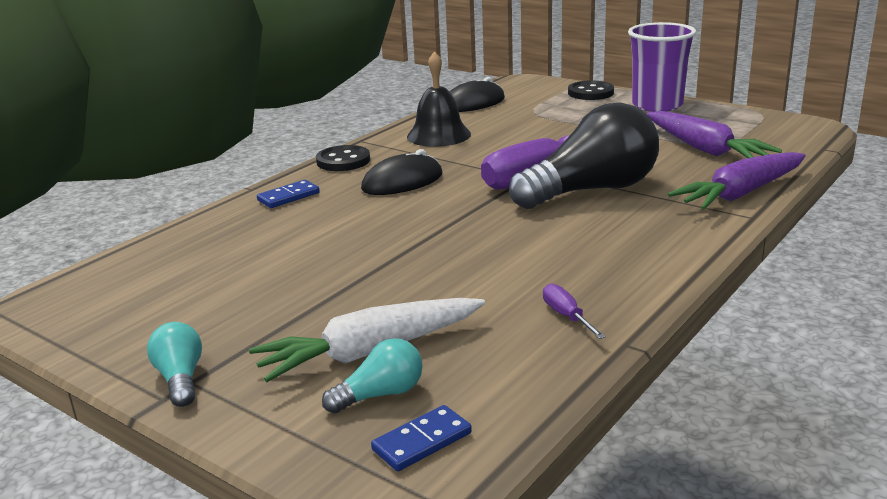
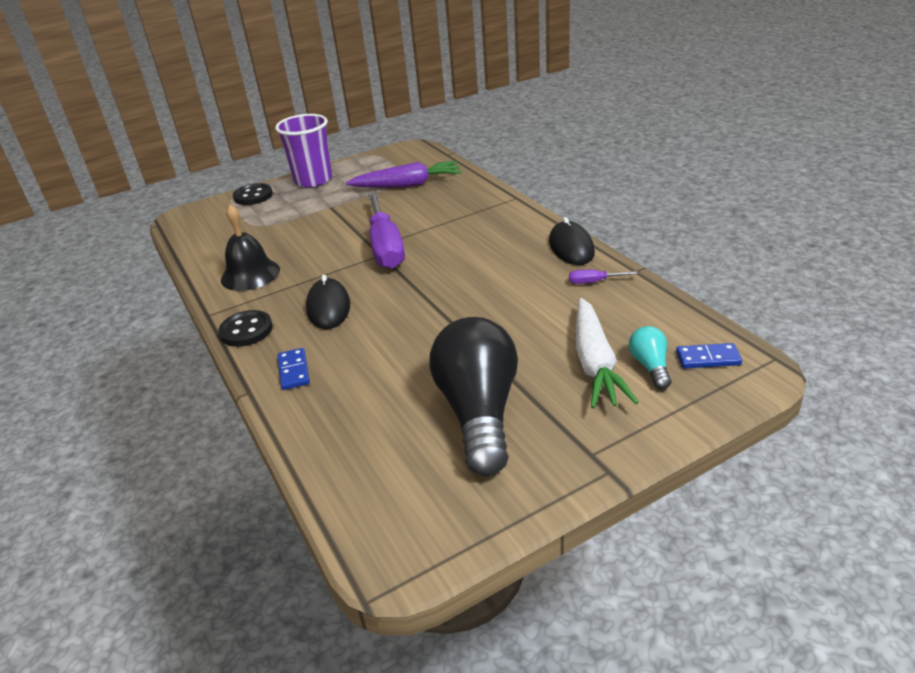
camera: 65 degrees left, 10 degrees up
(180, 379) = (585, 459): turquoise light bulb -> none
(422, 442) = (708, 358): blue domino -> blue domino turned 75 degrees counterclockwise
(473, 103) = (200, 246): black mouse -> black mouse (571, 247)
(592, 190) = (429, 235): black light bulb -> black light bulb (479, 412)
(741, 194) = (483, 192): purple carrot -> none

